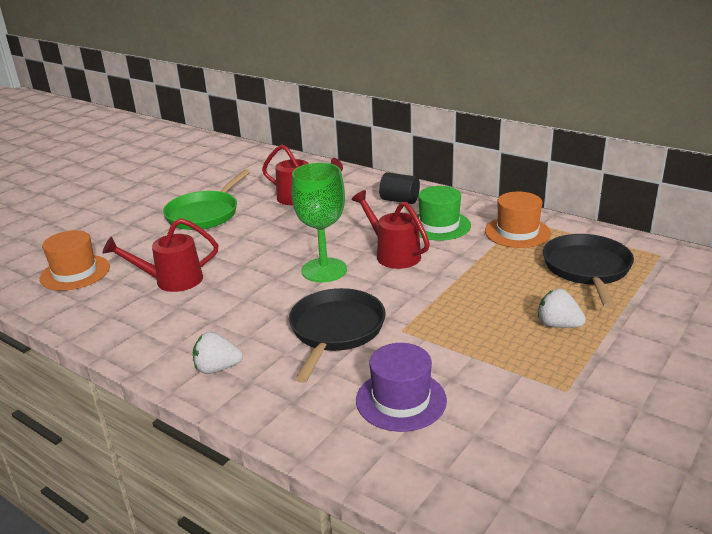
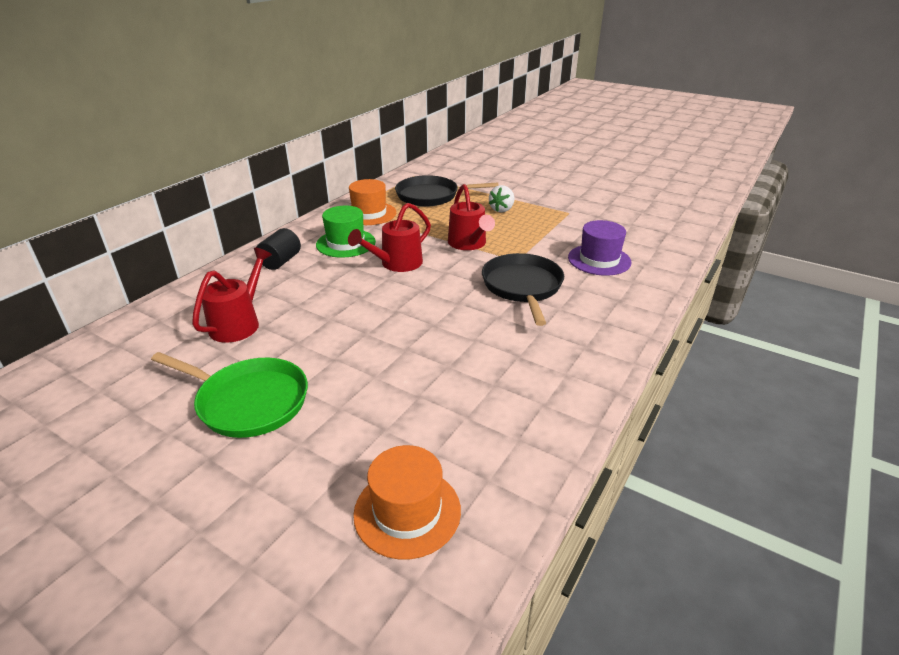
camera: 95 degrees left, 5 degrees up
(171, 281) = (437, 400): red watering can -> red watering can (469, 244)
(217, 368) = (592, 341): white strawberry -> none
(324, 270) = (422, 297): green goblet -> none
(335, 330) = (522, 287): black pan -> black pan turned 75 degrees clockwise

